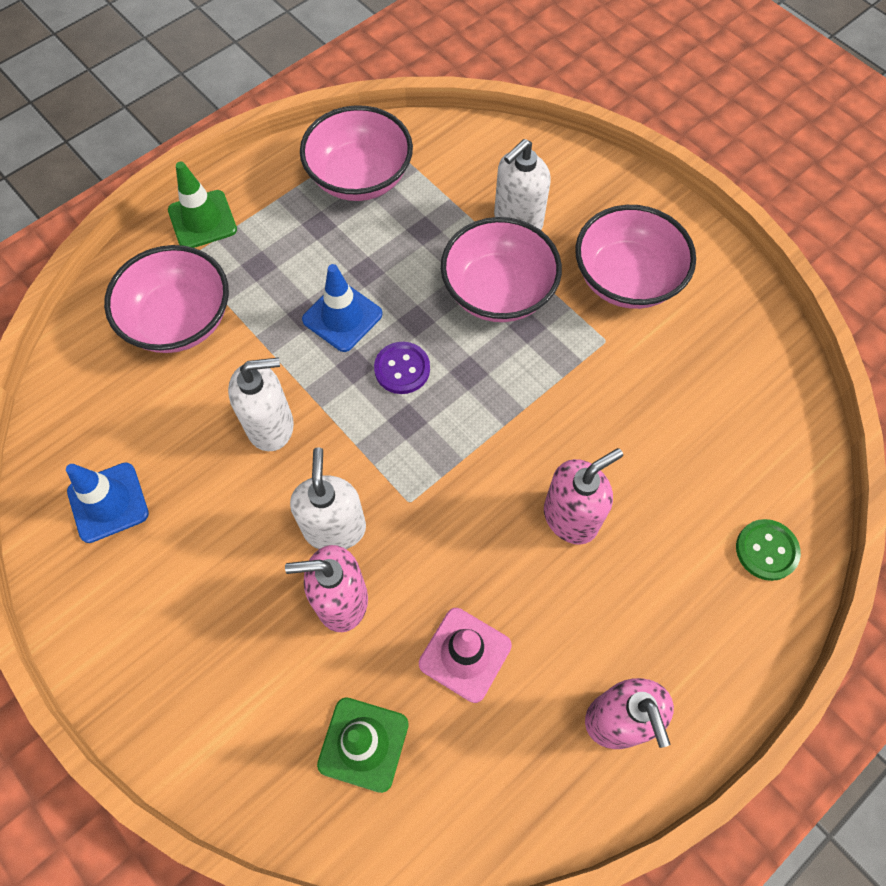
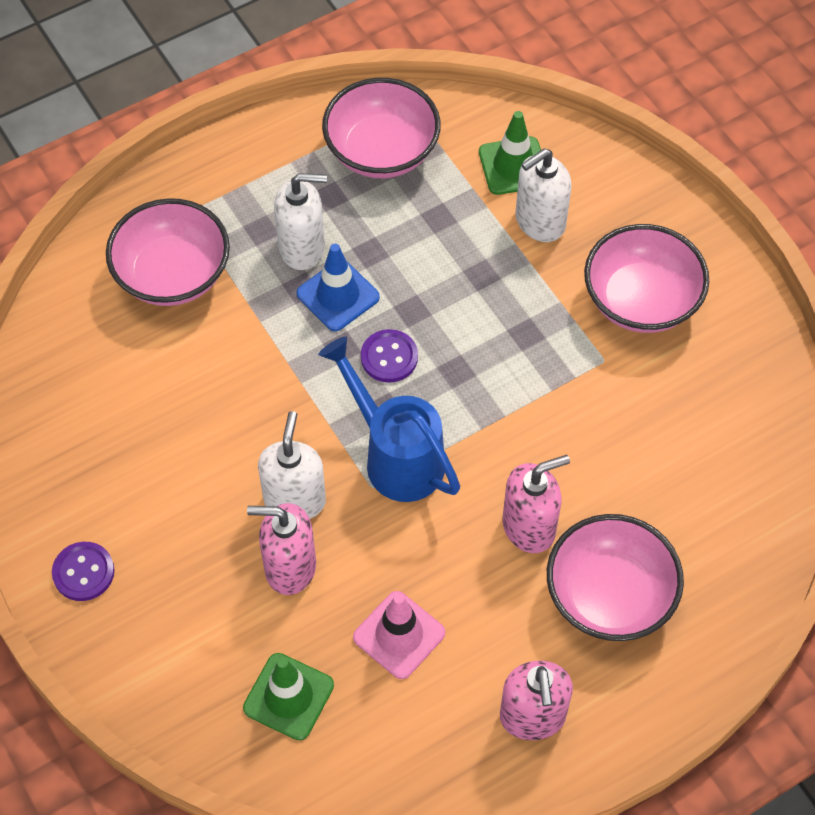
camera: 10 degrees right, 5 degrees down
(108, 502) = (80, 441): blue traffic cone -> none
(128, 643) = (83, 572): none -> purple button
(202, 220) = (210, 173): green traffic cone -> green traffic cone (513, 166)
(271, 426) = (248, 393): white soap dispenser -> white soap dispenser (302, 248)
(427, 466) = (396, 456): none -> blue watering can
(498, 292) = (503, 293): pink bowl -> pink bowl (609, 595)
(766, 550) = (717, 589): green button -> none

